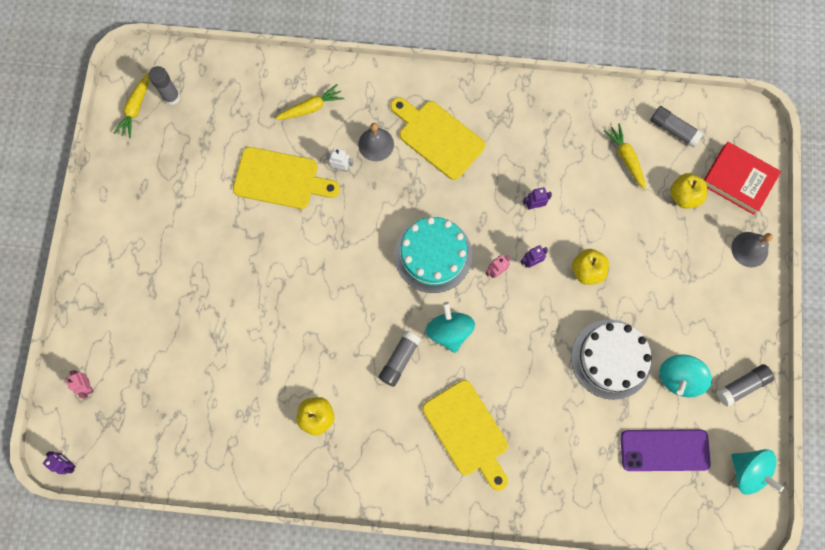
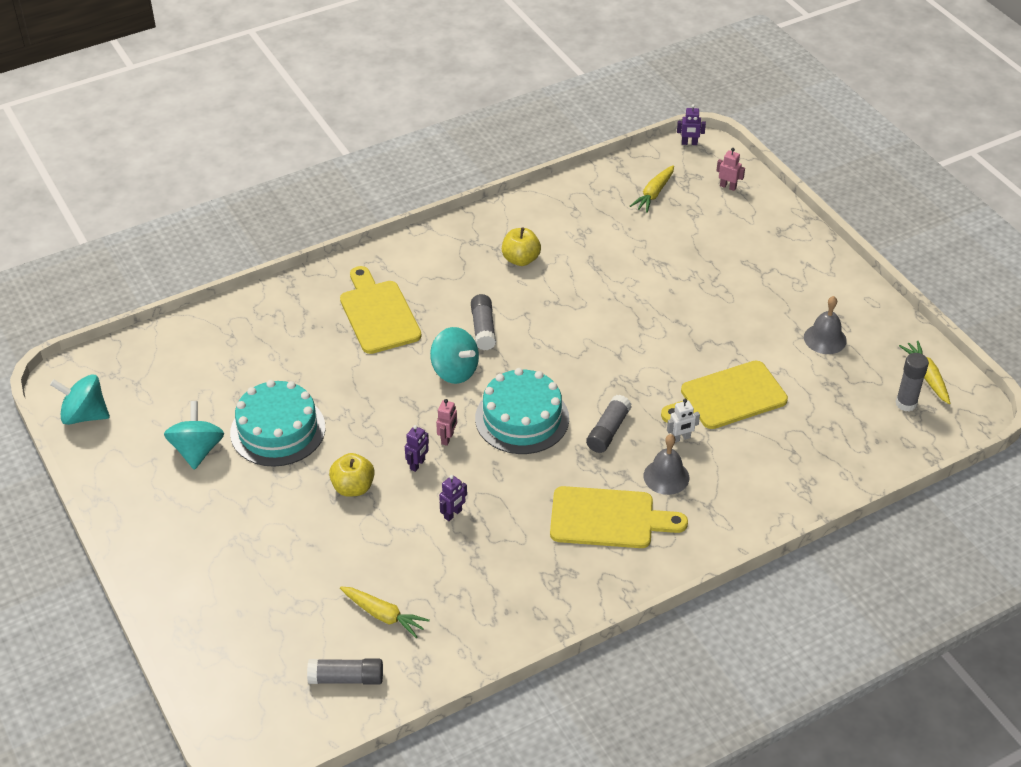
camera: 145 degrees right, 30 degrees down
(311, 108) = (764, 471): yellow carrot -> yellow carrot (654, 194)
(468, 432) = (378, 314): yellow cutting board -> yellow cutting board turned 45 degrees clockwise
(611, 359) = (278, 430): white cake -> turquoise cake
(664, 450) = (179, 390): purple phone -> none
(684, 196) = (290, 614): yellow apple -> none
(738, 180) = (234, 667): red book -> none
(742, 386) = (126, 477): grey glue stick -> grey glue stick (608, 431)
(749, 249) = (181, 602): grey bell -> grey bell (825, 339)

